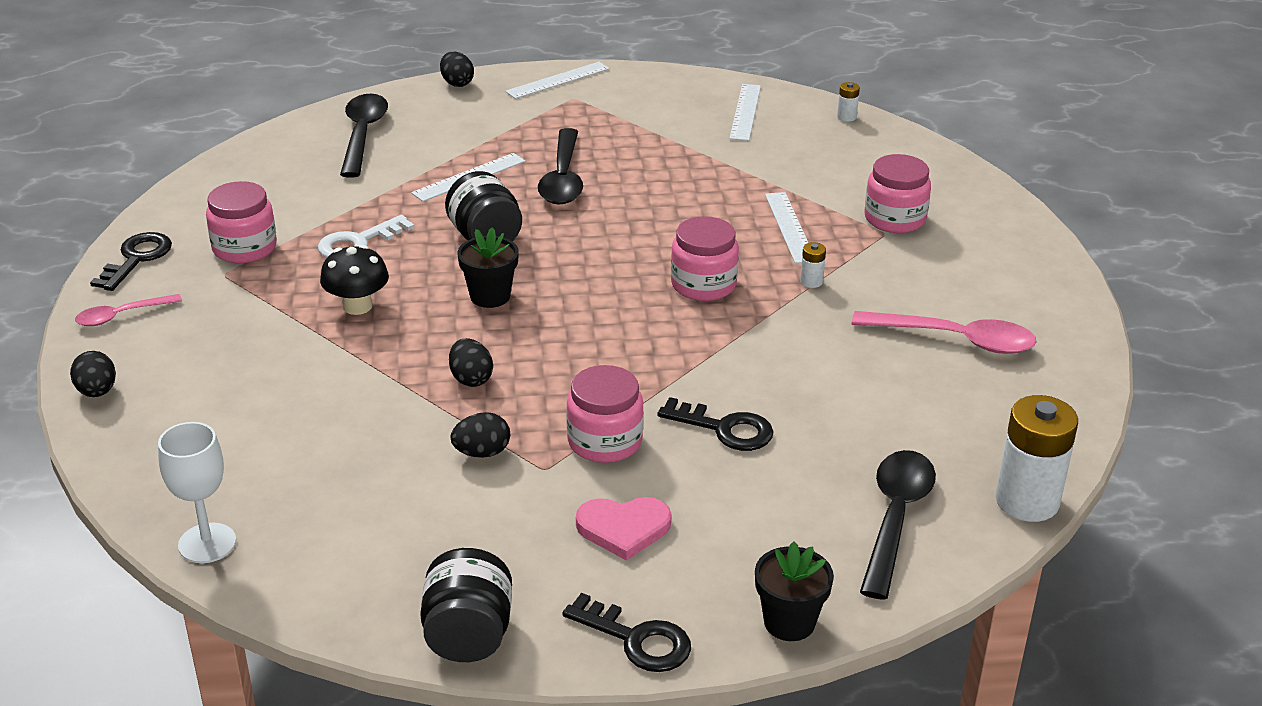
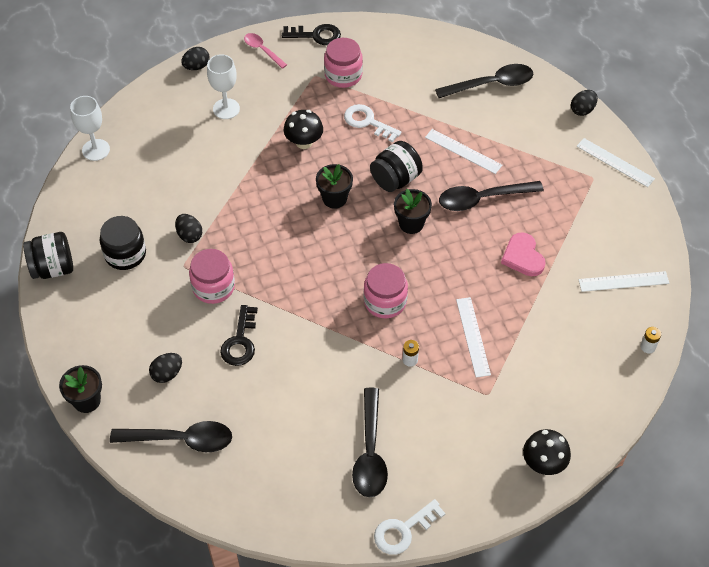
camera: 75 degrees right, 20 degrees up
(225, 373) = (226, 109): none -> white goblet
(471, 379) = (252, 212): black egg -> black egg (167, 374)
(483, 534) = (125, 254): none -> black jar
(575, 240) = (411, 224): none -> black flower pot
(623, 528) = (143, 312): pink heart -> pink heart (523, 257)
(636, 640) = (62, 336): black key -> none
(790, 227) = (473, 336): white ruler -> white ruler turned 75 degrees counterclockwise
(895, 219) = (510, 398): pink jar -> none
(954, 339) = (370, 452): pink spoon -> black spoon
(996, 214) = (543, 463): none -> black mushroom
(1027, 501) = (212, 508): white battery -> none
(1082, 333) = (403, 530): none -> white key

